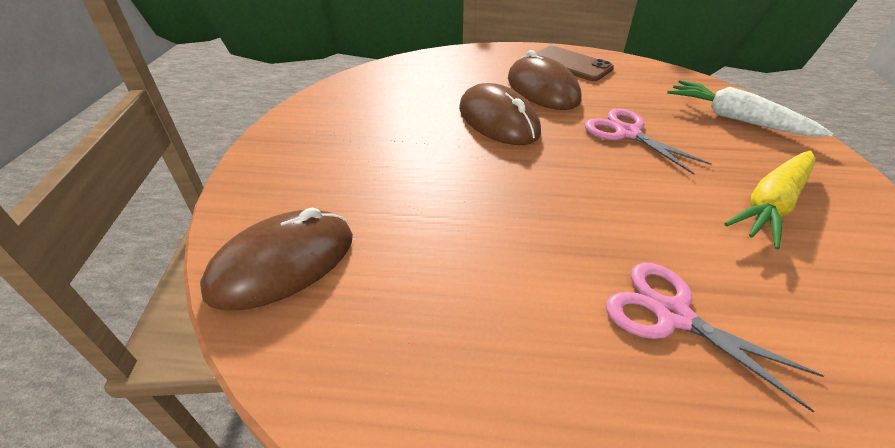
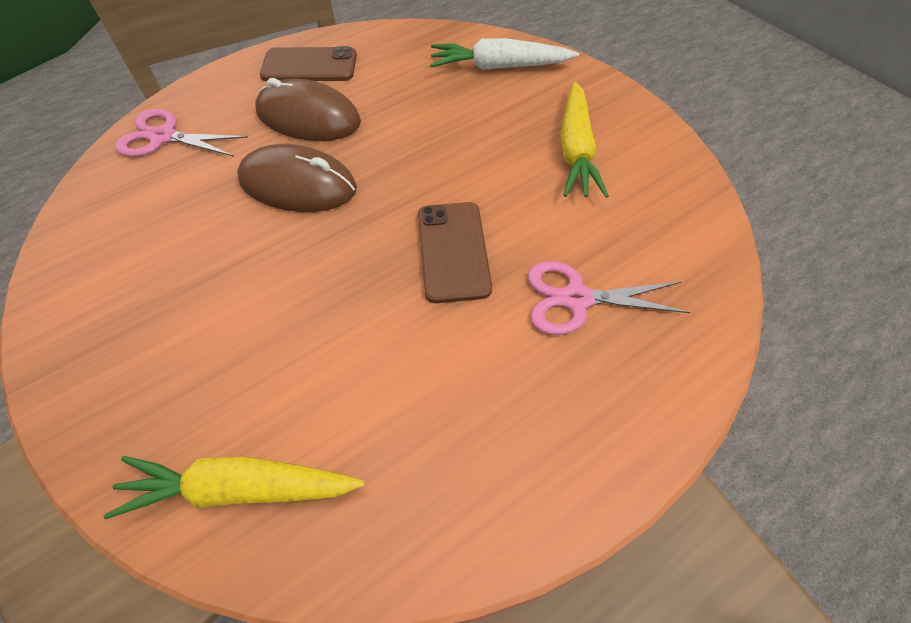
camera: 40 degrees left, 15 degrees up
(282, 263) = (240, 489): brown mouse -> yellow carrot
(579, 215) = (453, 251): none -> brown phone
(627, 133) = (426, 133): pink scissors -> pink scissors (163, 137)

